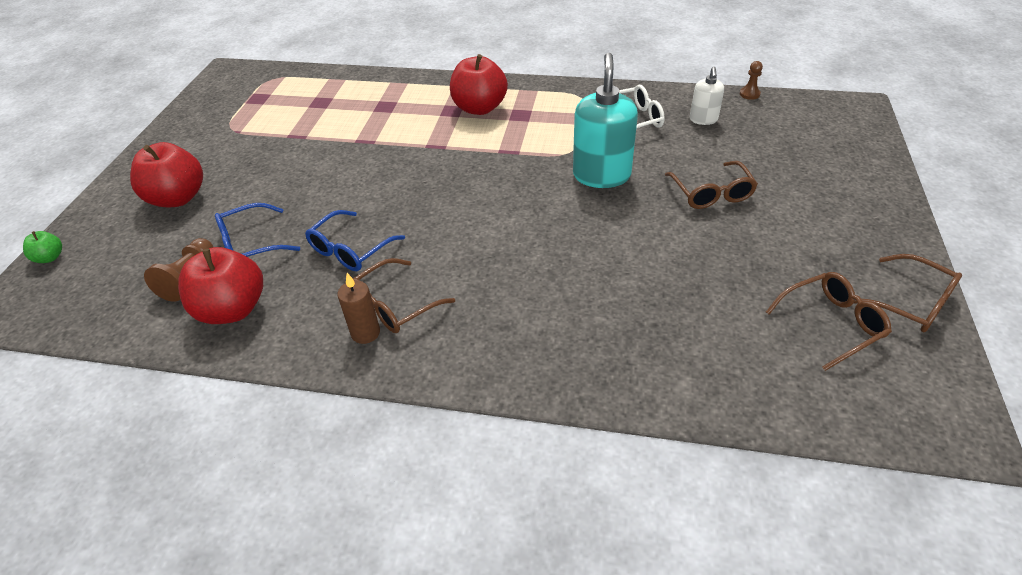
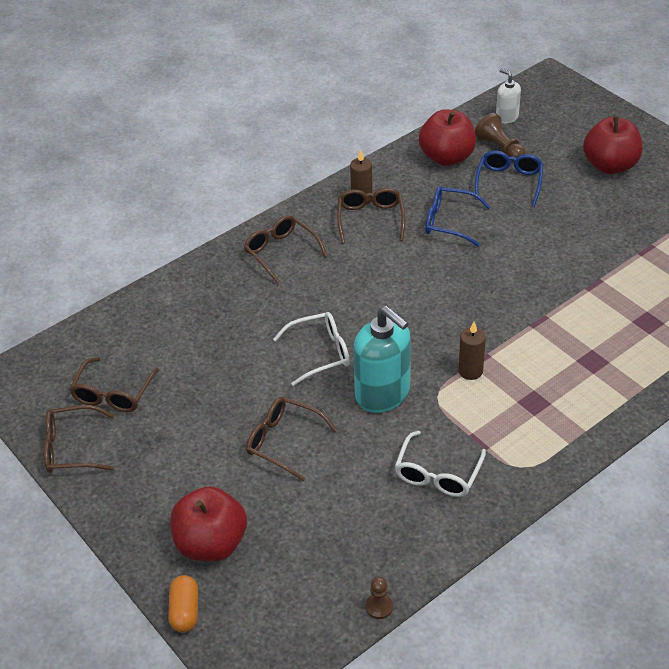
camera: 130 degrees right, 0 degrees up
(50, 257) = (591, 101): green apple -> none
(350, 250) = (449, 222): blue glasses -> blue glasses turned 60 degrees counterclockwise
(479, 108) = (576, 381): red apple -> red apple (211, 543)
(515, 340) = (281, 252): none -> brown glasses
(526, 150) = (470, 371): none -> brown candle
(606, 229) = (320, 353): none -> white glasses
(703, 119) = (380, 527): white soap dispenser -> white soap dispenser (506, 117)
(883, 153) = (185, 611): none -> orange capsule

